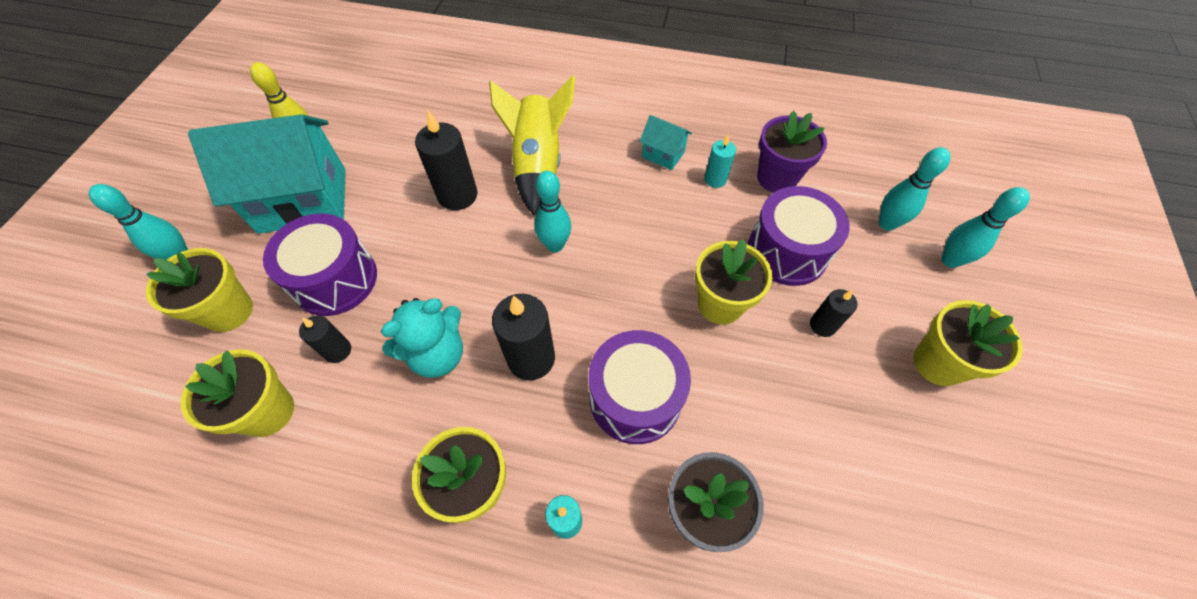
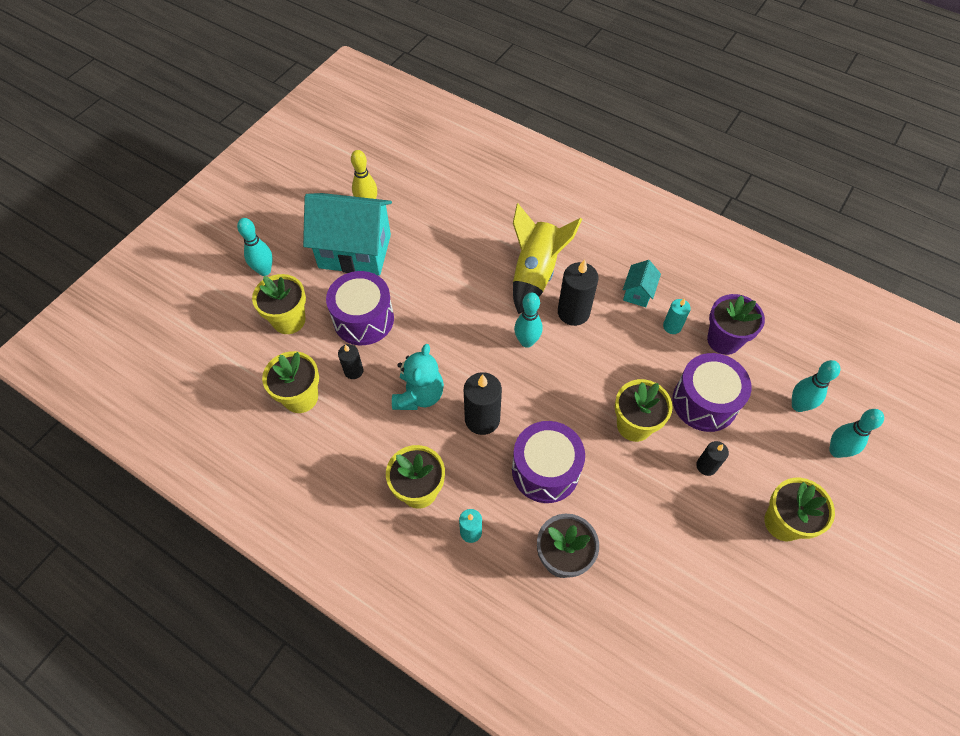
camera: 20 degrees right, 0 degrees up
(437, 354) = (419, 395): turquoise teddy bear -> turquoise teddy bear turned 60 degrees counterclockwise
(457, 195) = (467, 280): black candle -> black candle (573, 312)
(663, 154) = (638, 293): turquoise house -> turquoise house turned 60 degrees clockwise

